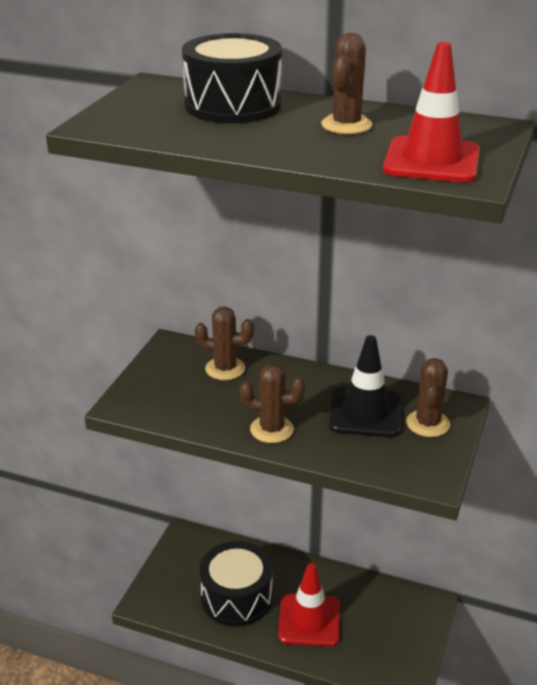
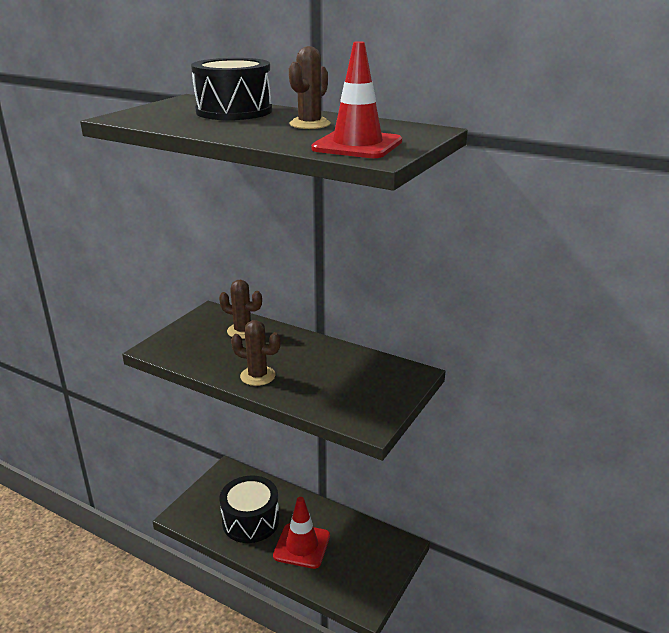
camera: 10 degrees right, 5 degrees down
(365, 413) = (337, 371): black traffic cone -> none
(428, 423) = (384, 384): brown cactus -> none

